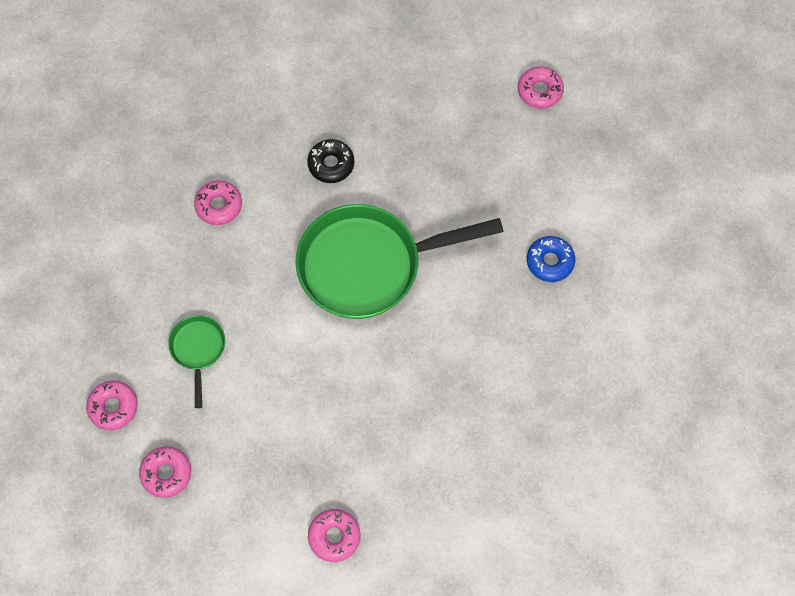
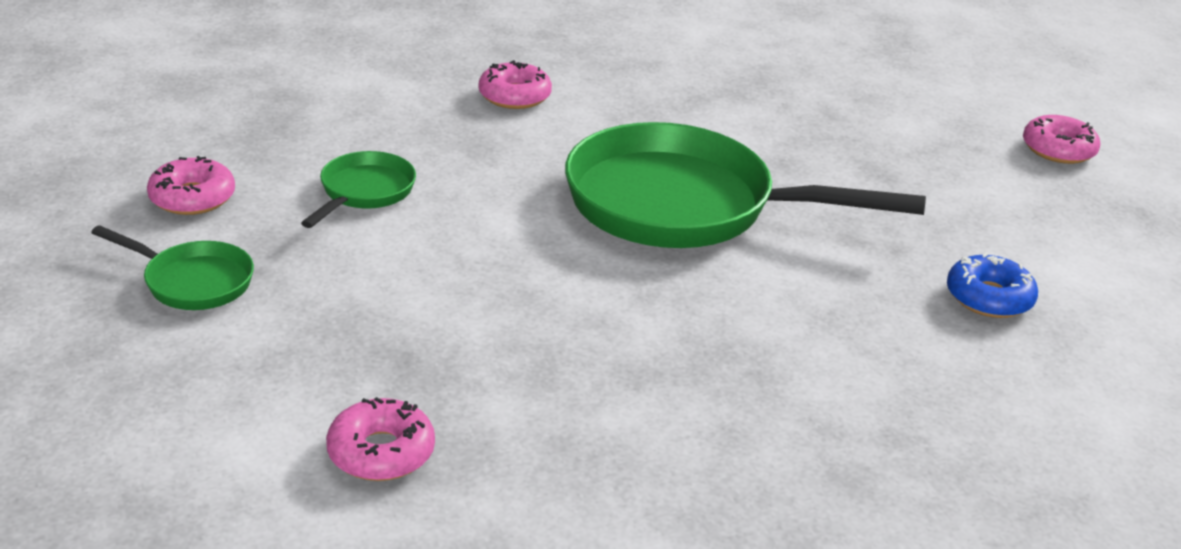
camera: 25 degrees right, 35 degrees down
(166, 473) = (192, 282): pink donut -> green pan
(331, 164) = (699, 113): black donut -> none

